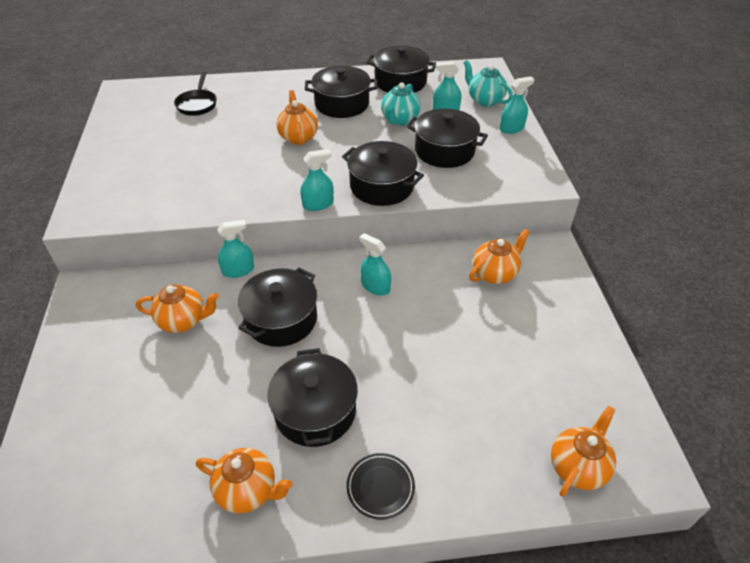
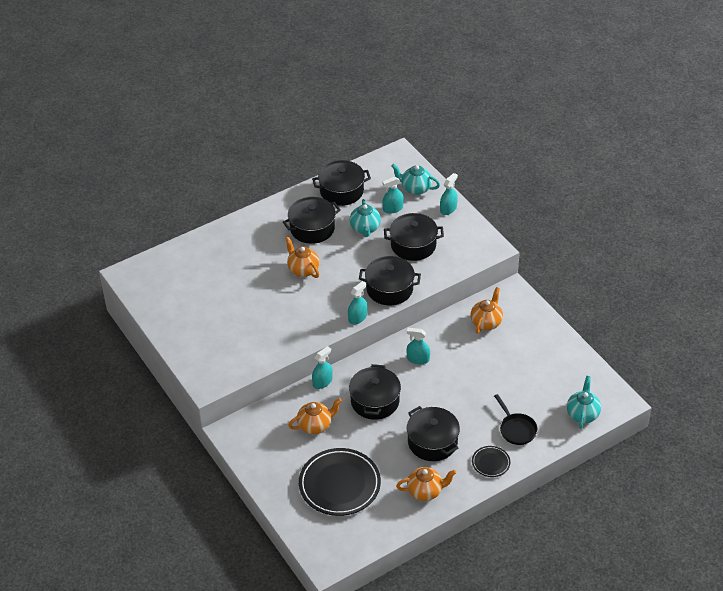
camera: 25 degrees left, 0 degrees up
(141, 419) = (339, 484): none -> black plate
(197, 104) = (201, 267): black pan -> black pan (516, 429)
(578, 466) = (582, 414): orange teapot -> turquoise teapot

